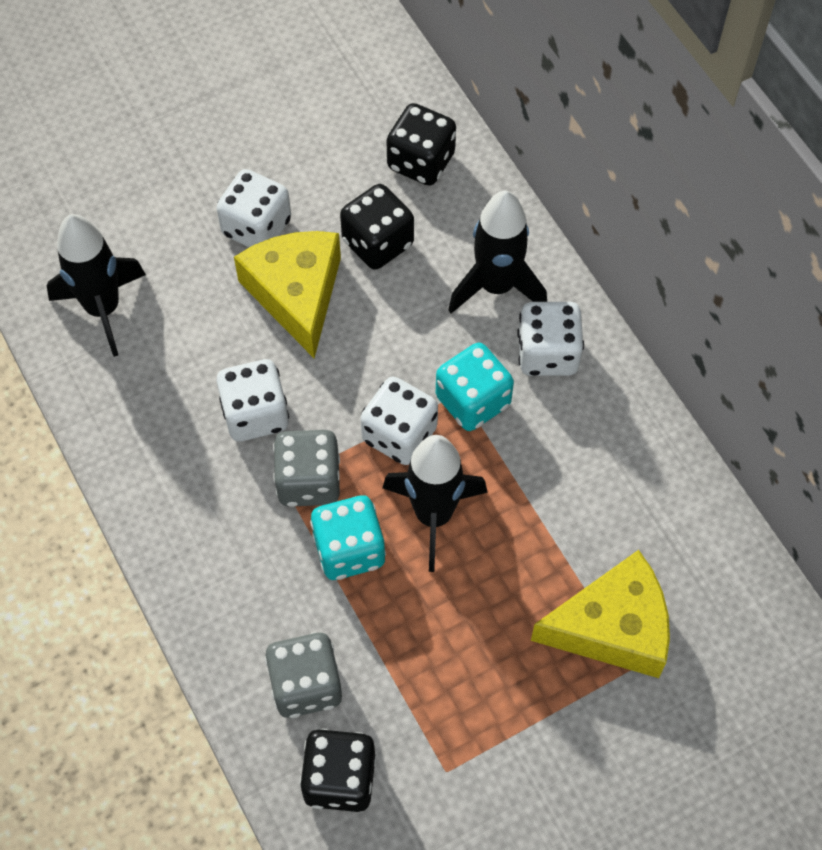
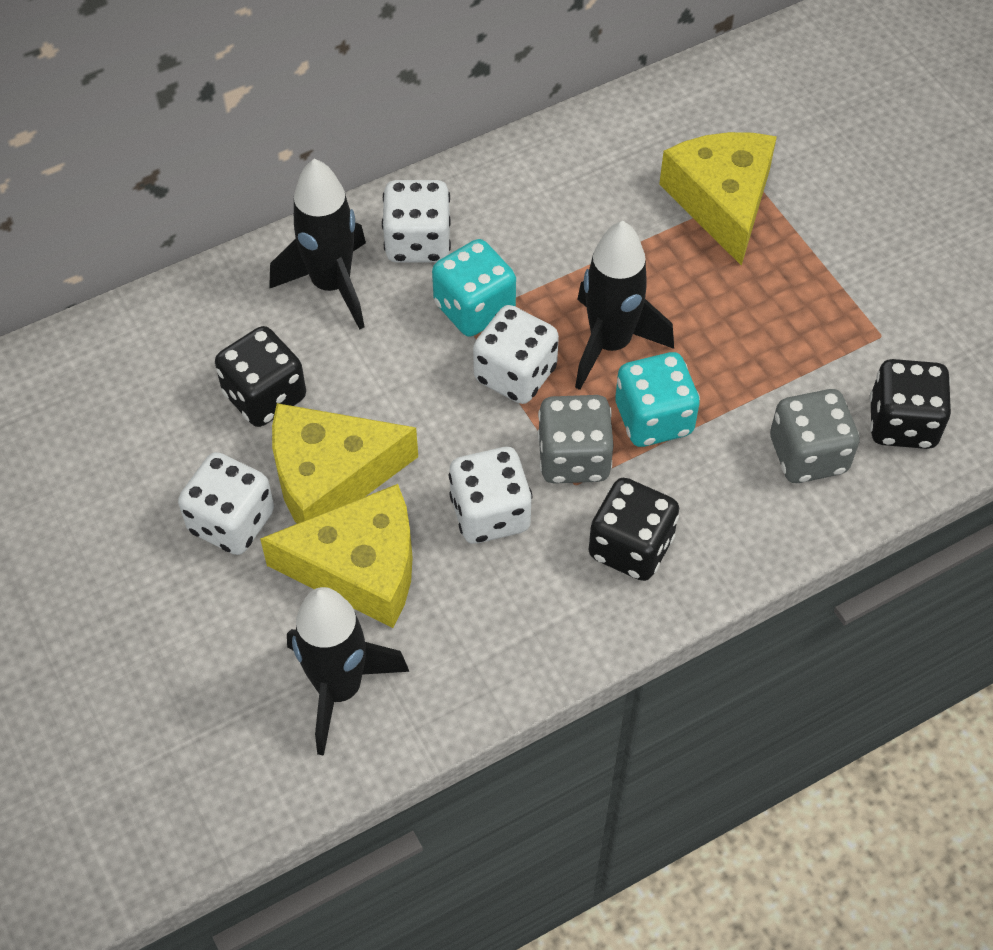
camera: 90 degrees left, 5 degrees down
(209, 319) = (359, 567): none -> yellow cheese
(421, 161) = (154, 354): black dice -> black dice (631, 547)

